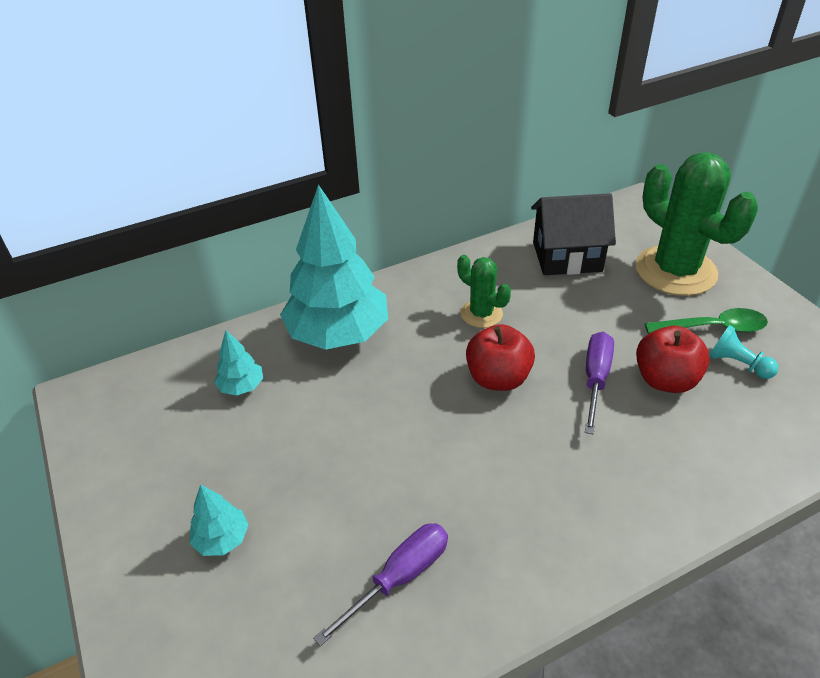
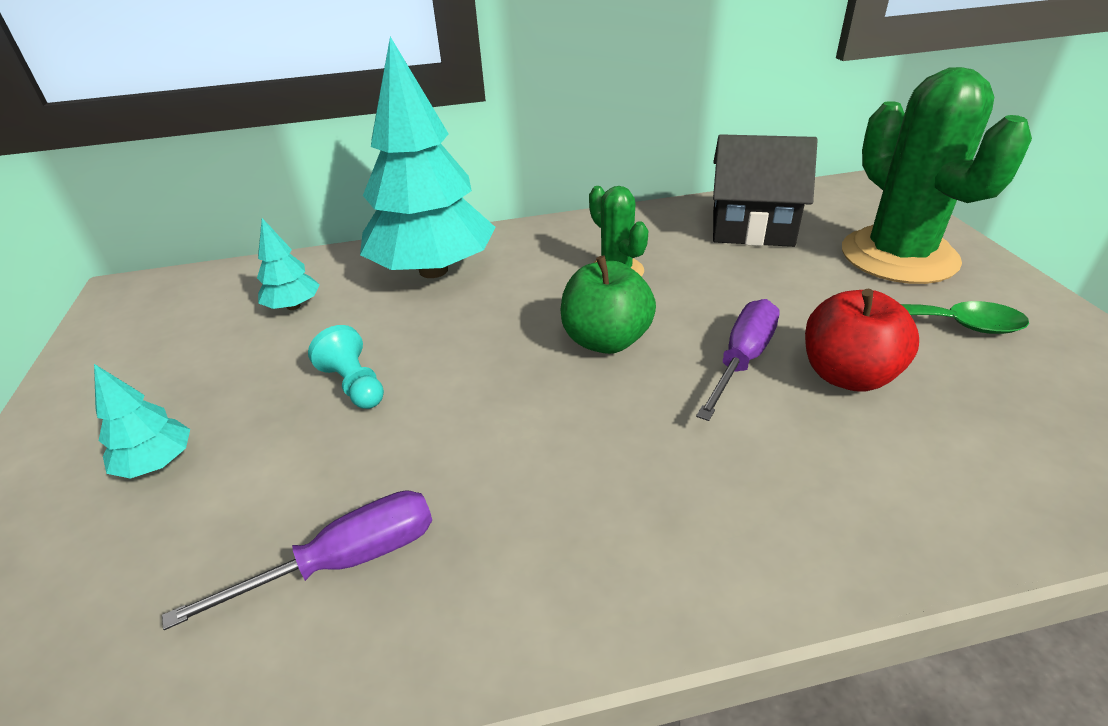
camera: 15 degrees right, 5 degrees down
(498, 378) = (606, 340): red apple -> green apple
(737, 364) = (969, 371): turquoise pawn -> turquoise pawn (354, 385)

